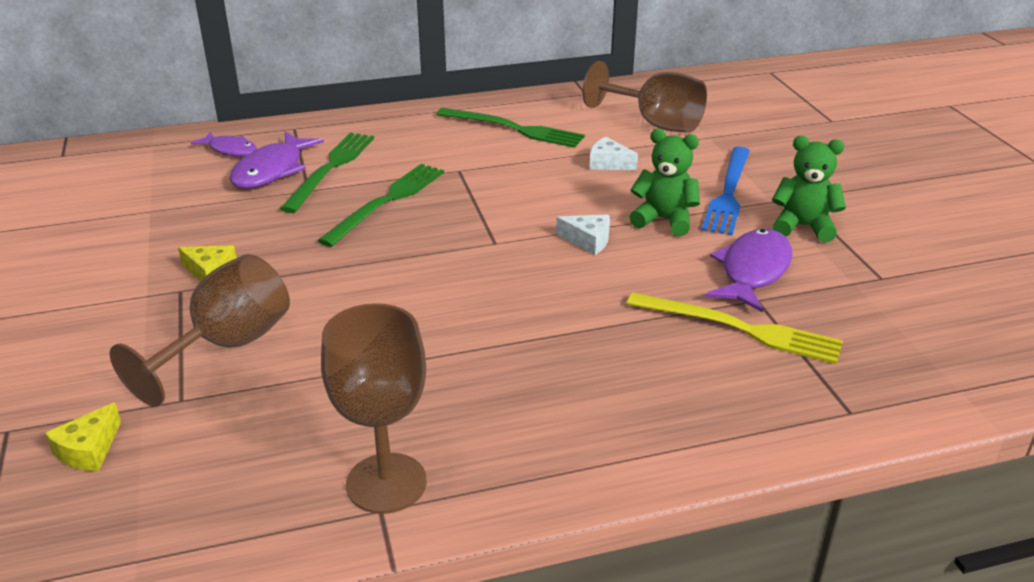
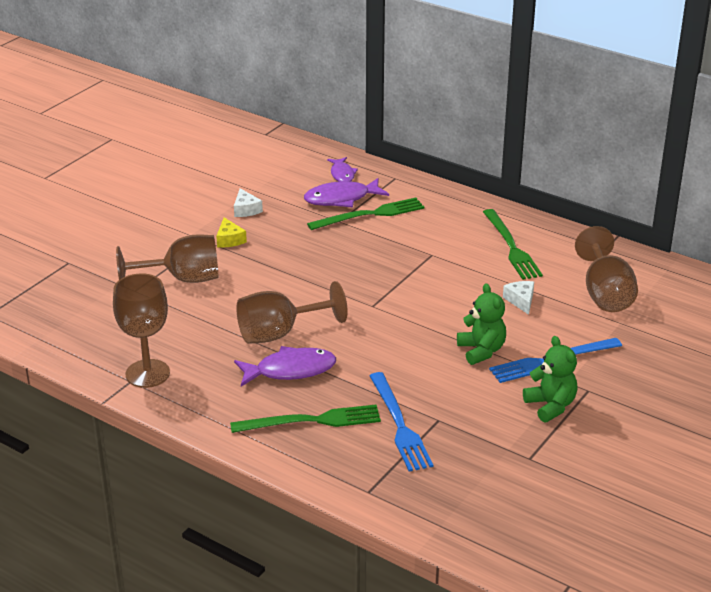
camera: 50 degrees right, 0 degrees up
(89, 450) = (80, 288): yellow cheese -> none
(387, 201) = (363, 250): green fork -> green fork (311, 421)
(456, 327) = (279, 333): none -> brown goblet
(588, 240) = (419, 335): white cheese -> white cheese (246, 210)
(740, 329) = (399, 425): yellow fork -> blue fork
(753, 271) = (468, 406): purple fish -> purple fish (290, 370)

